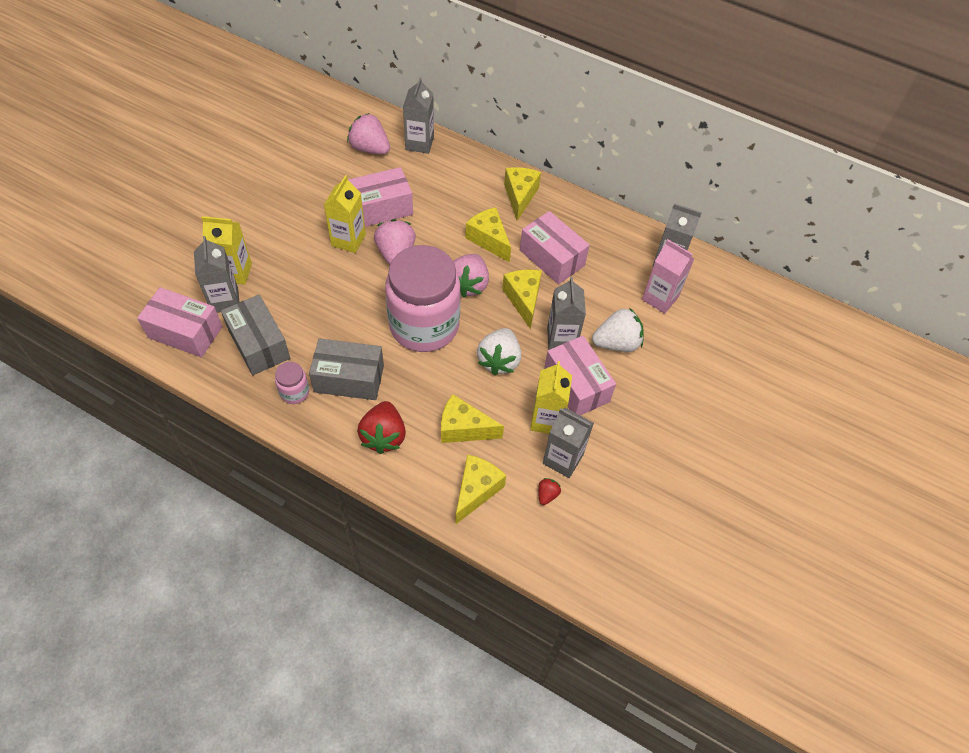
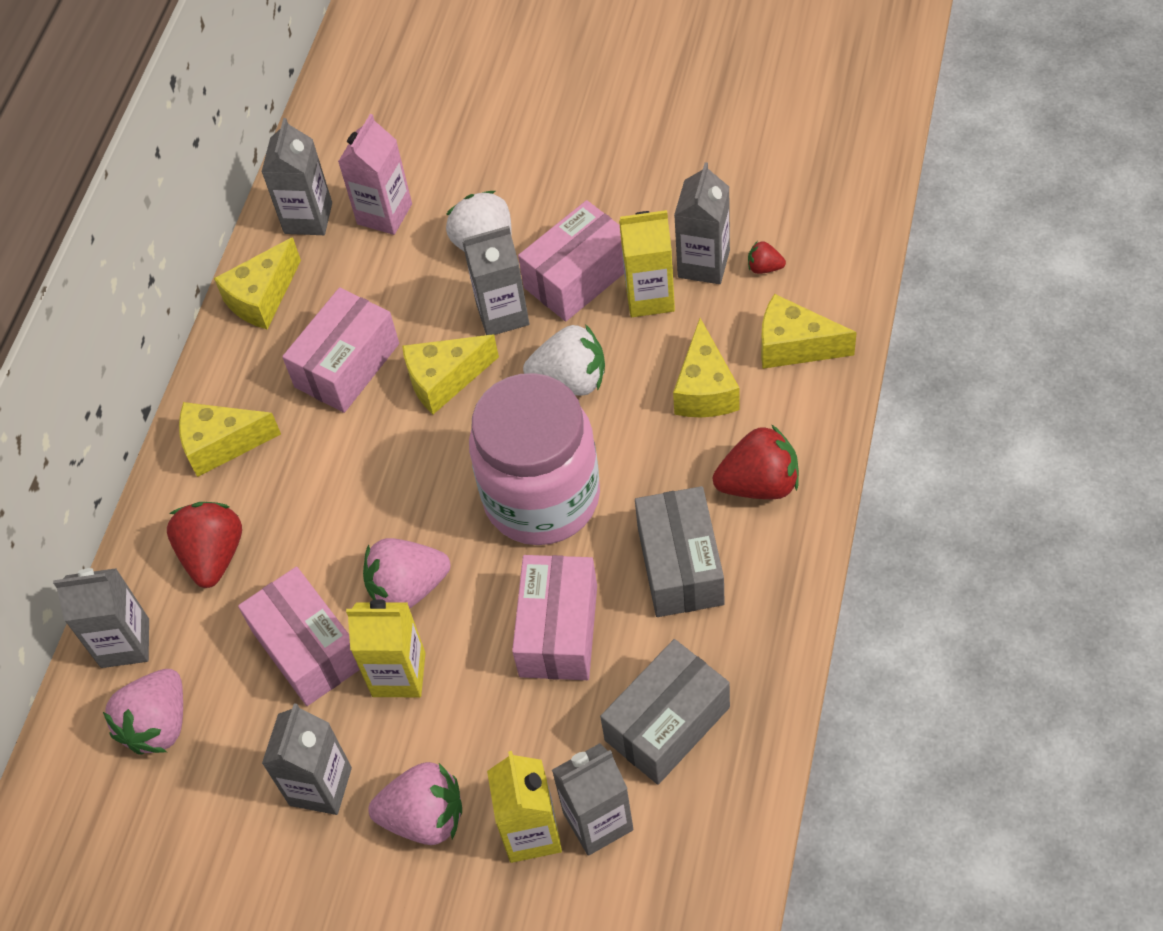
camera: 95 degrees left, 0 degrees up
(185, 332) = (687, 854): pink box -> pink box (558, 630)
(294, 392) = (734, 632): pink jar -> none
(305, 199) = (320, 786): none -> grey carton
(453, 182) = (213, 555): none -> red strawberry
(469, 284) = (439, 462): pink strawberry -> pink strawberry (425, 817)
(489, 240) = (334, 462): yellow cheese -> yellow cheese (262, 298)

